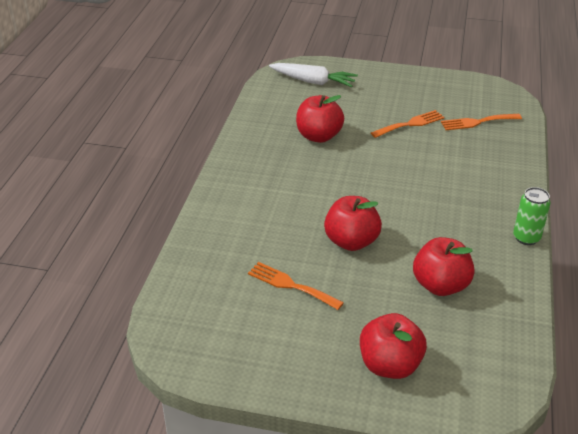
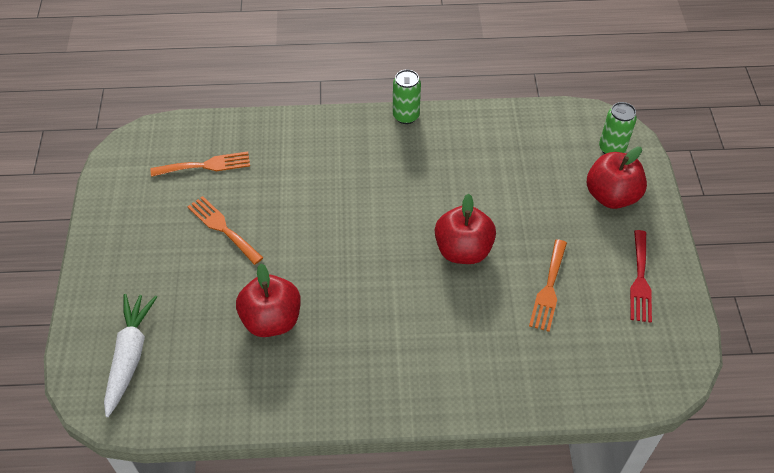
camera: 105 degrees left, 15 degrees up
(276, 353) = (640, 280): none -> red fork
(440, 285) = (498, 172): red apple -> none
(460, 388) = (612, 148): none -> green can
(477, 122) = (206, 165): orange fork -> orange fork turned 75 degrees counterclockwise

